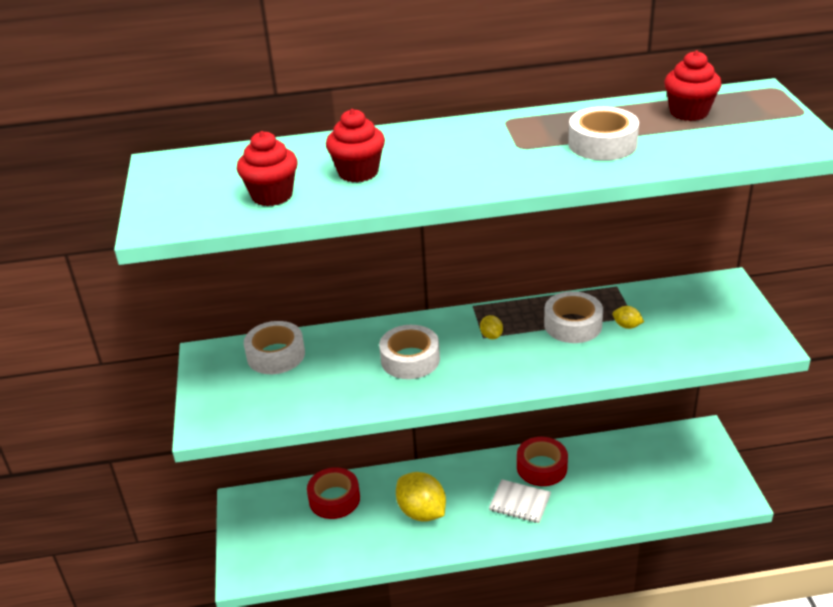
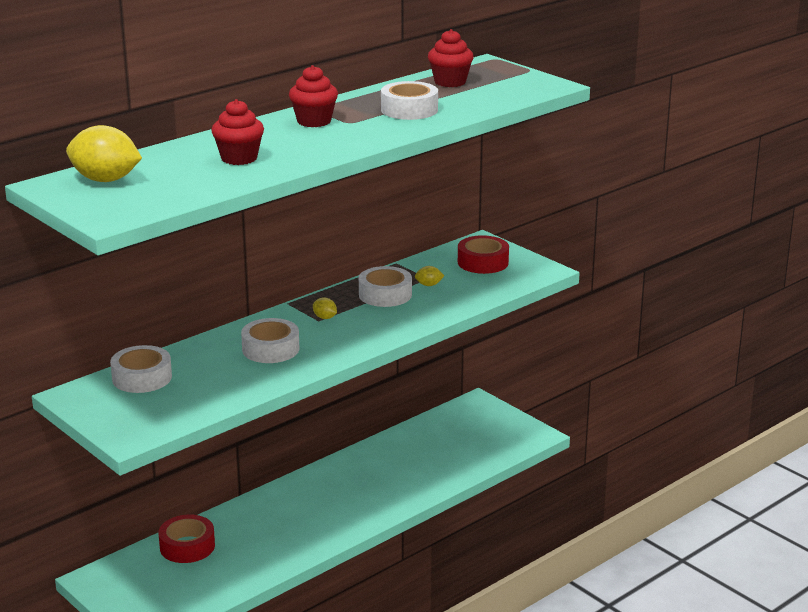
camera: 35 degrees left, 10 degrees down
(272, 195) = (186, 184): red cupcake -> red cupcake (314, 121)
(422, 512) = (280, 528): yellow lemon -> yellow lemon (105, 180)
(520, 502) = (363, 494): white notebook -> none
(541, 467) = (361, 465): red tape -> red tape (483, 262)

